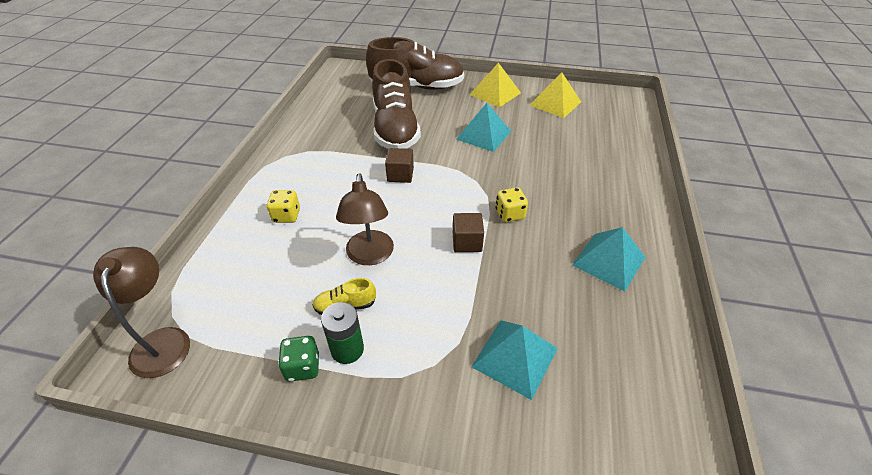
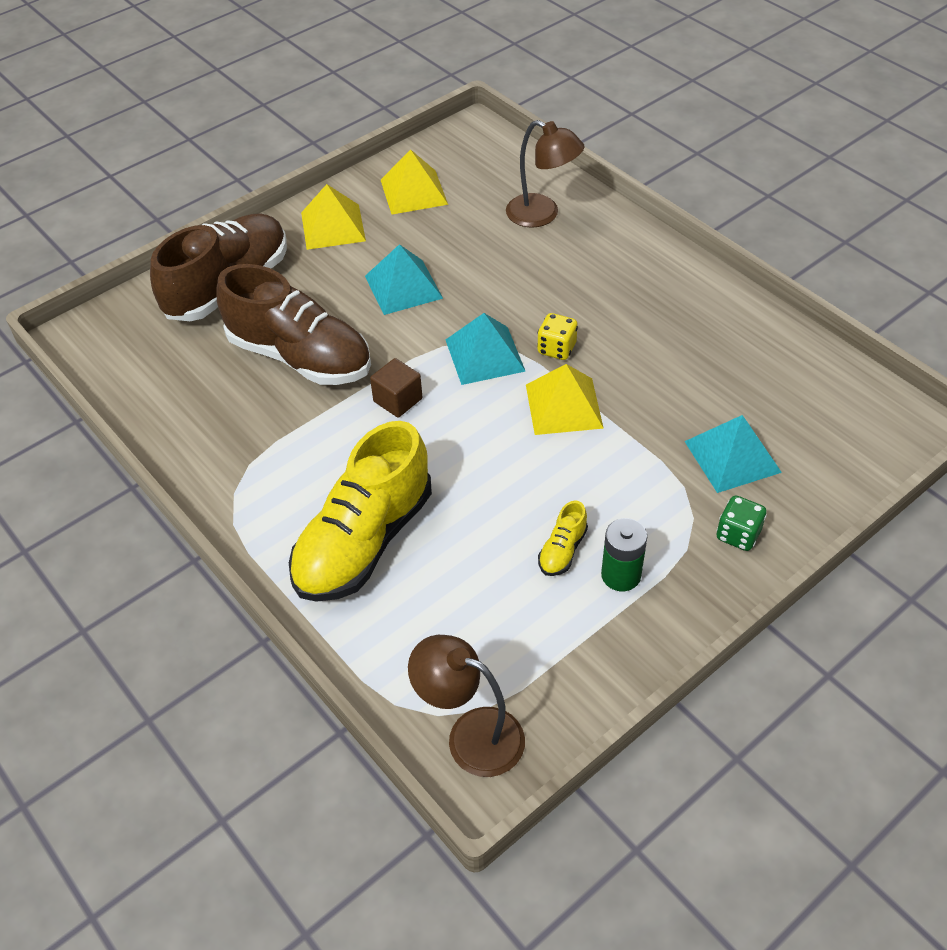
camera: 50 degrees left, 5 degrees up
(286, 216) = (364, 541): yellow dice -> yellow shoe
(302, 367) = (613, 621): green dice -> green dice (738, 535)
(370, 256) = (508, 495): brown lamp -> brown lamp (542, 215)
(467, 242) = (564, 406): brown cube -> yellow pyramid
(609, 261) = (685, 321): turquoise pyramid -> turquoise pyramid (485, 355)

